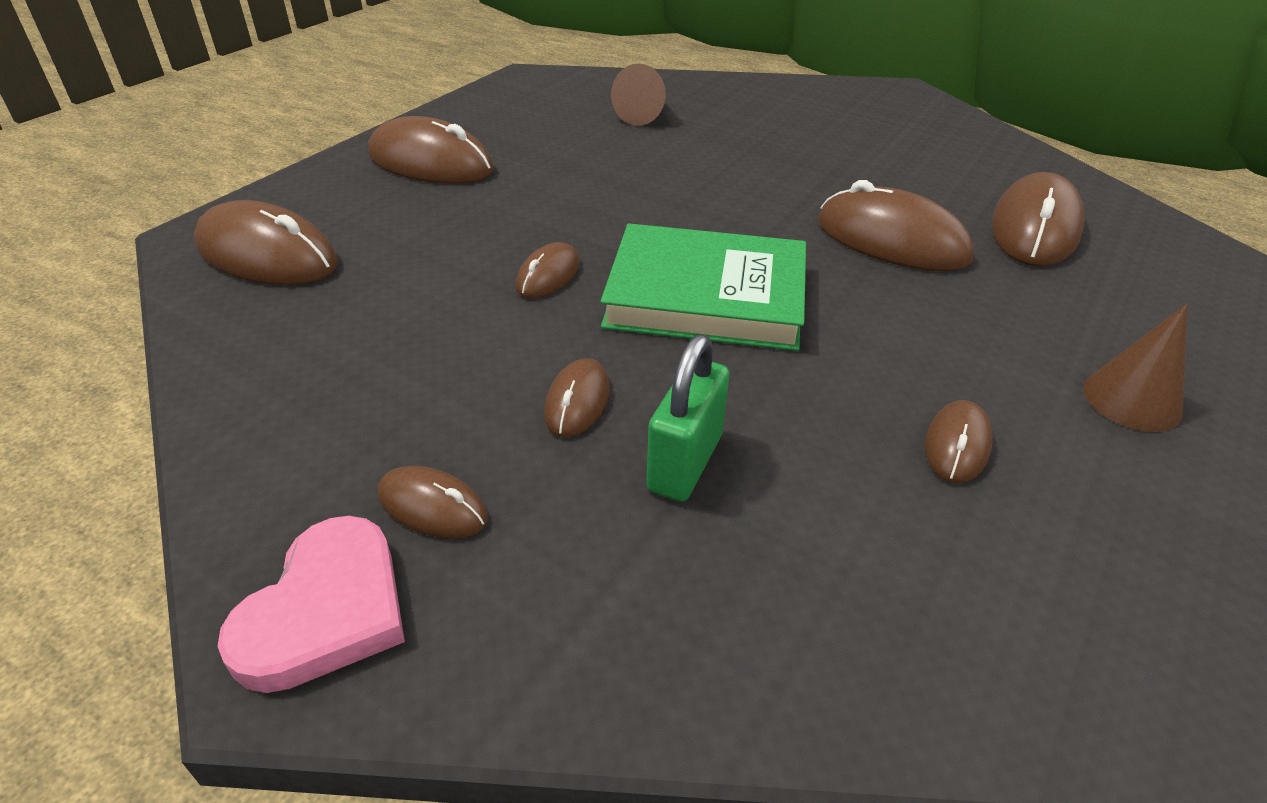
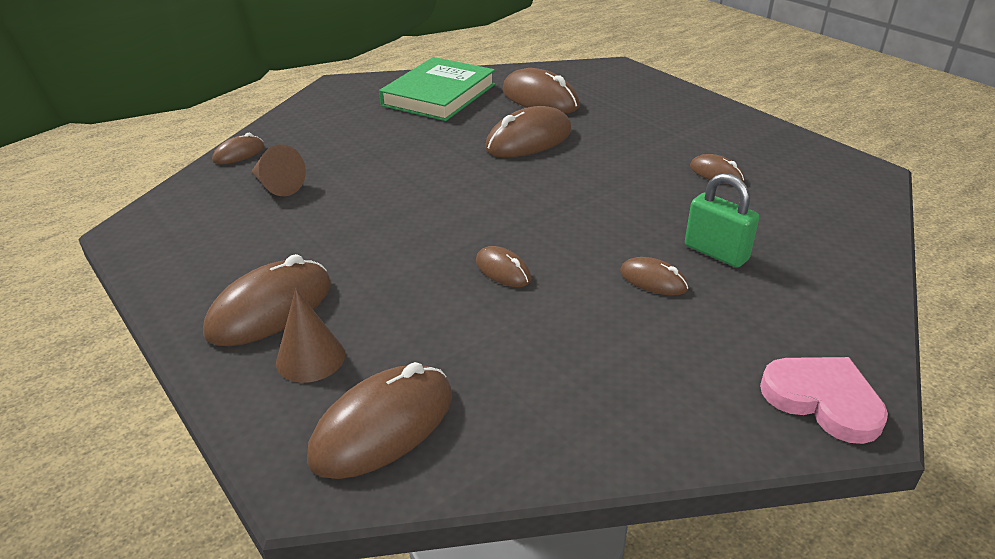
camera: 70 degrees left, 5 degrees down
(432, 507) = (740, 350): brown mouse -> brown mouse (239, 154)
(706, 296) = (559, 213): green book -> green book (439, 95)
(1132, 400) = (693, 124): brown cone -> brown cone (310, 358)

